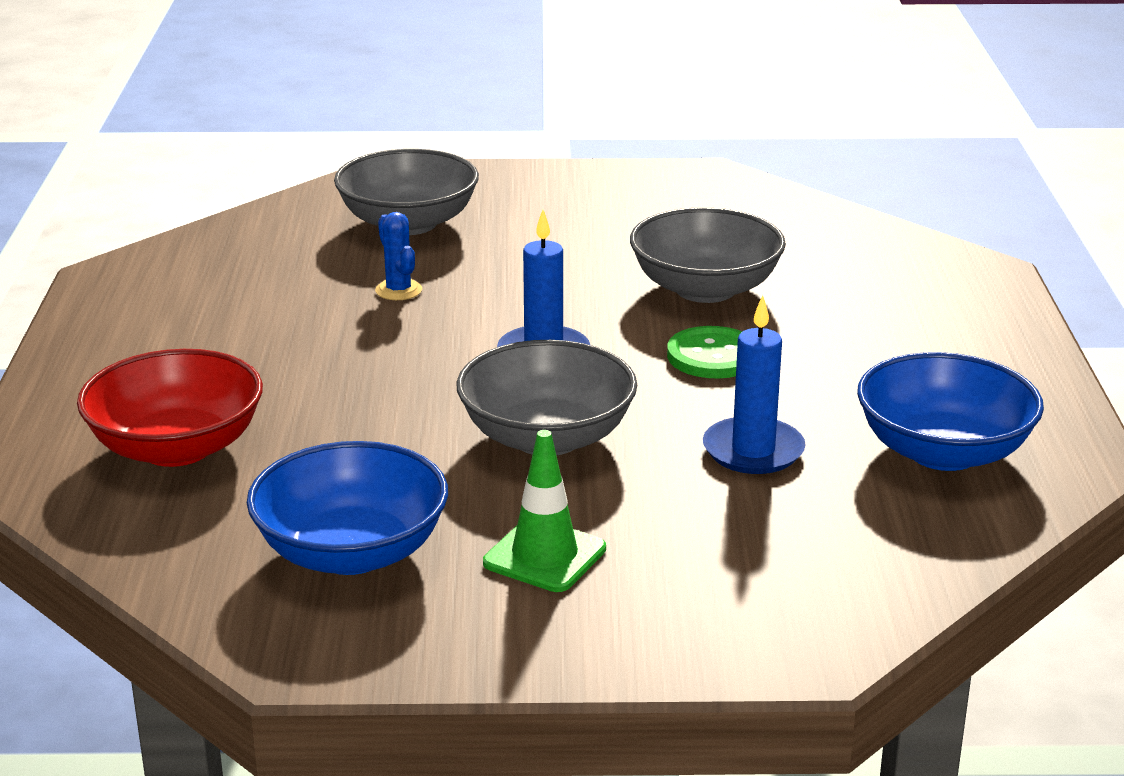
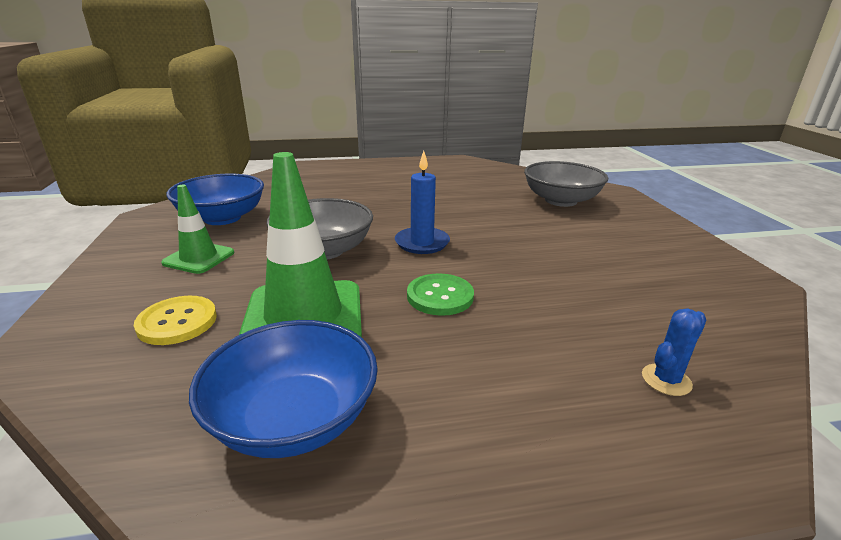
camera: 80 degrees right, 0 degrees up
(177, 447) = (317, 183): red bowl -> none
(398, 290) = (479, 205): blue cactus -> blue cactus (666, 380)
(705, 289) = (545, 289): grey bowl -> none
(753, 451) = (304, 317): blue candle -> green traffic cone
(755, 547) = (177, 322): none -> yellow button

